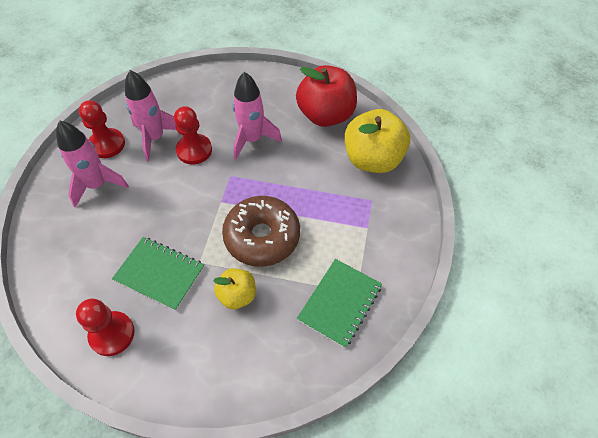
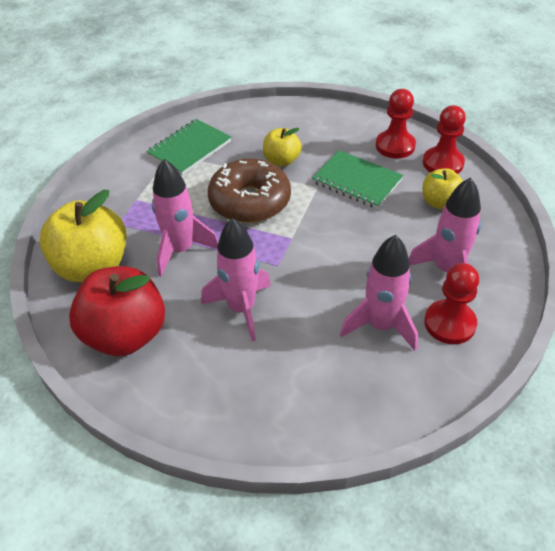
camera: 170 degrees left, 10 degrees down
(84, 255) = (440, 202): none -> yellow apple
(194, 150) = (323, 302): red pawn -> red pawn (443, 163)
(309, 180) = (181, 250): none -> pink rocket

